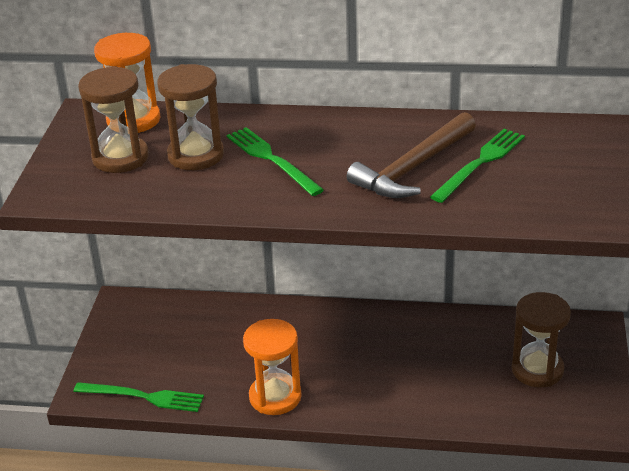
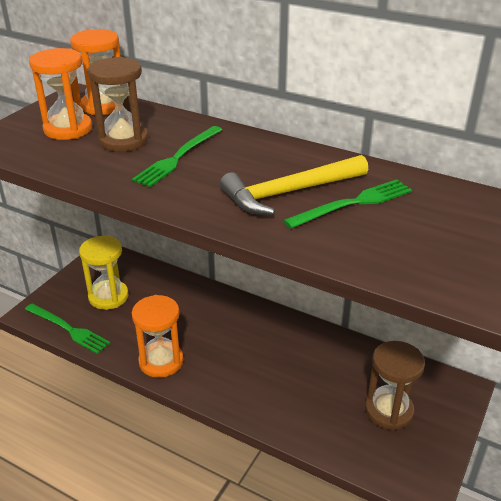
camera: 20 degrees right, 0 degrees up
(120, 158) = (68, 129): brown hourglass -> orange hourglass
(164, 348) = (108, 297): none -> yellow hourglass
(272, 159) = (178, 157): green fork -> green fork turned 135 degrees counterclockwise
(413, 168) = (289, 192): brown hammer -> yellow hammer

